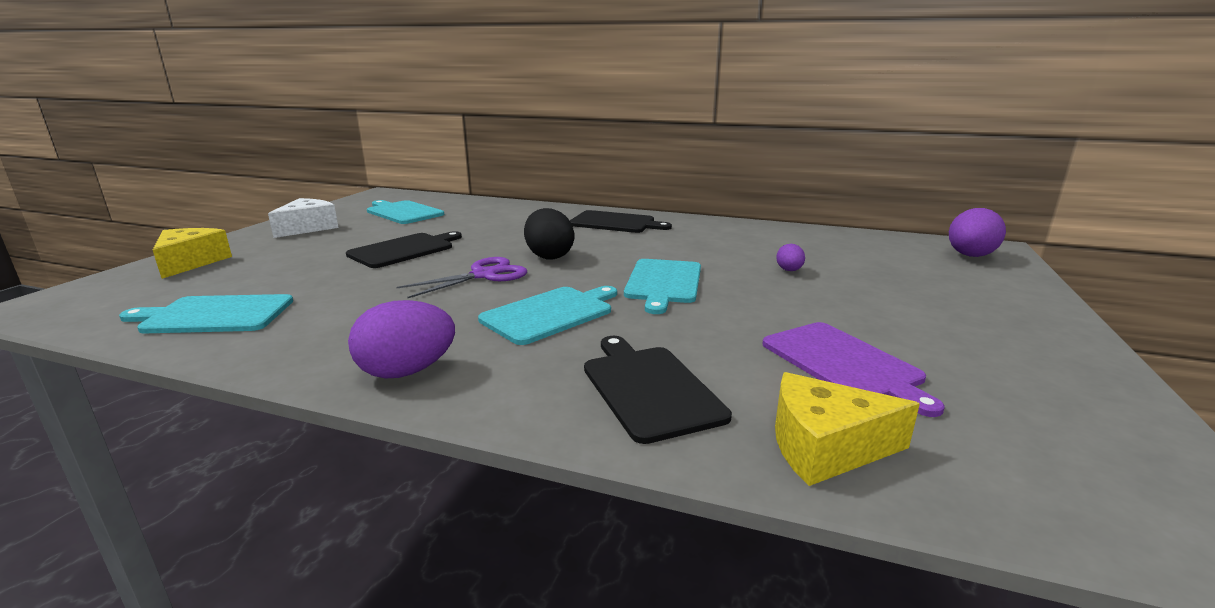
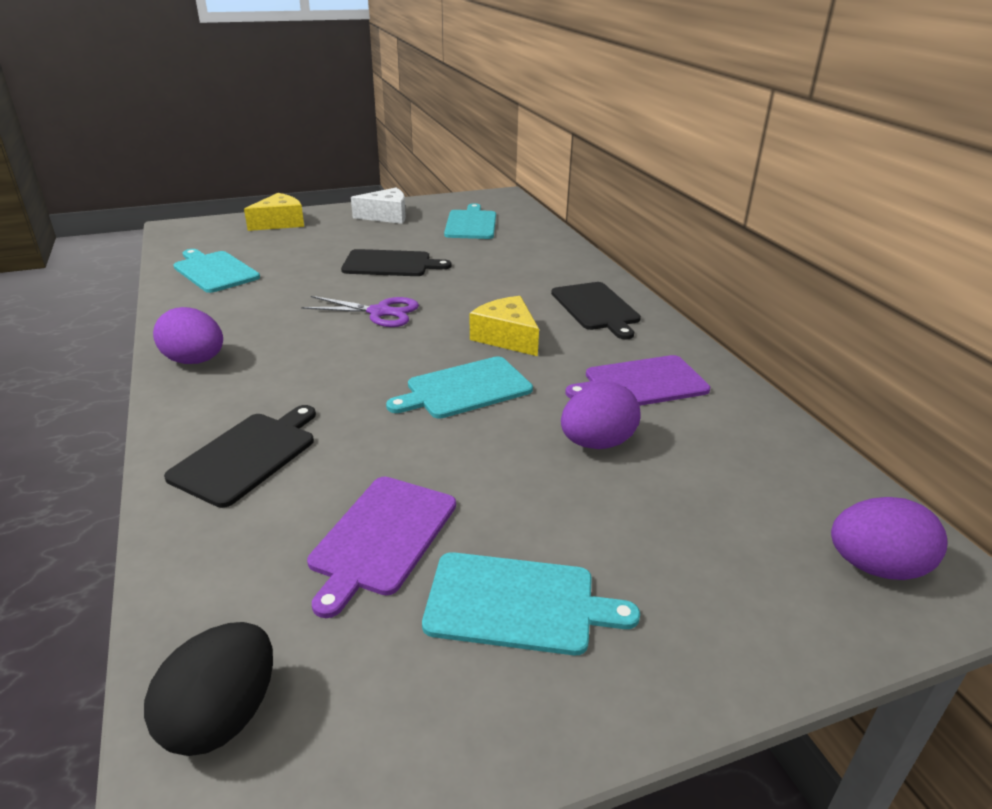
camera: 50 degrees right, 10 degrees up
(549, 256) = (457, 317): black egg -> black egg (222, 717)
(550, 313) = (336, 368): turquoise cutting board -> turquoise cutting board (517, 603)
(731, 241) = (641, 383): none -> purple cutting board
(789, 270) = (597, 443): purple egg -> purple egg, size x1.90
(825, 447) = (216, 563): yellow cheese -> yellow cheese (506, 337)

